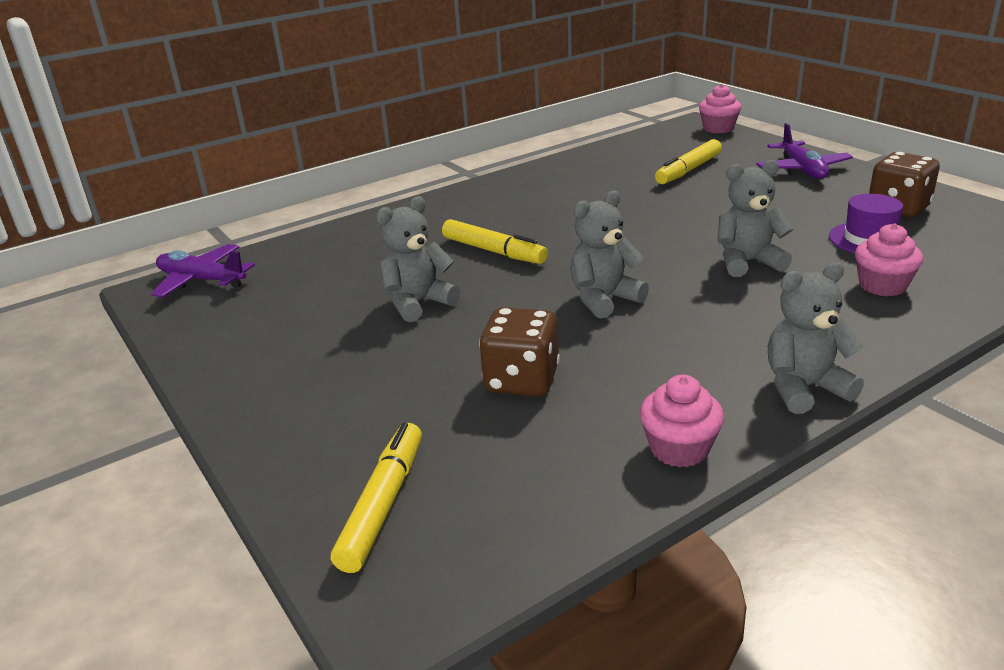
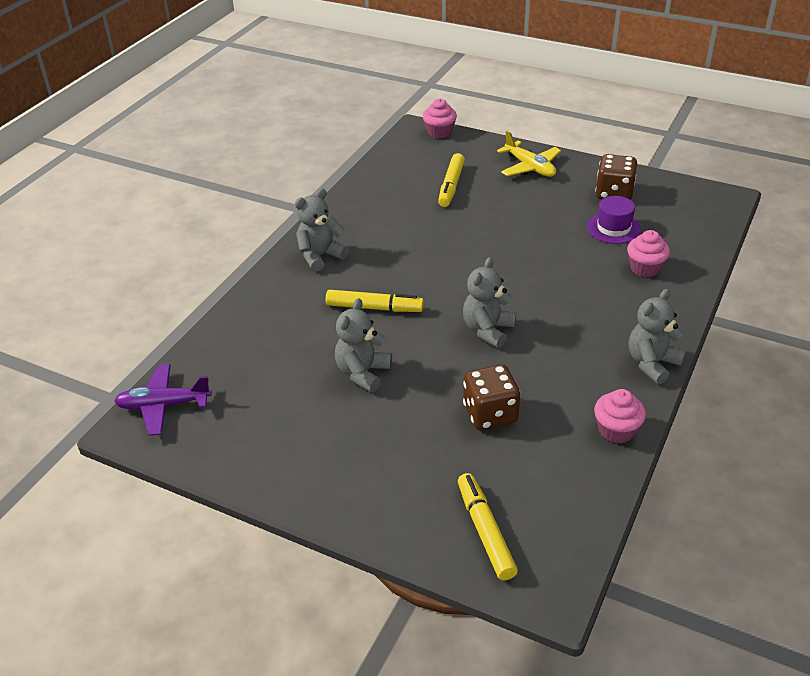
camera: 30 degrees left, 10 degrees up
(747, 262) = (554, 270): grey teddy bear -> grey teddy bear (320, 256)
(802, 169) = (530, 167): purple plane -> yellow plane

